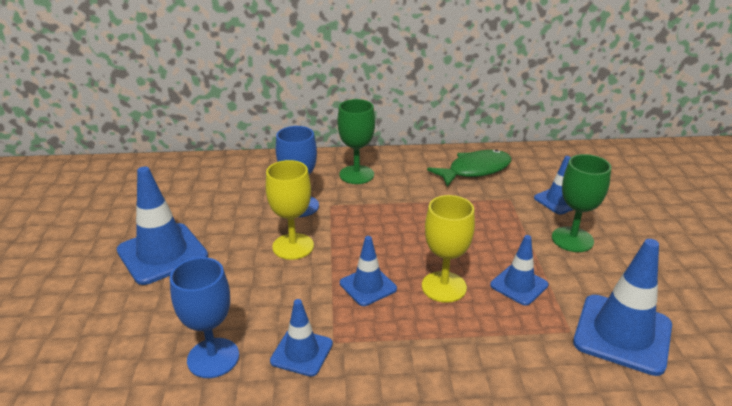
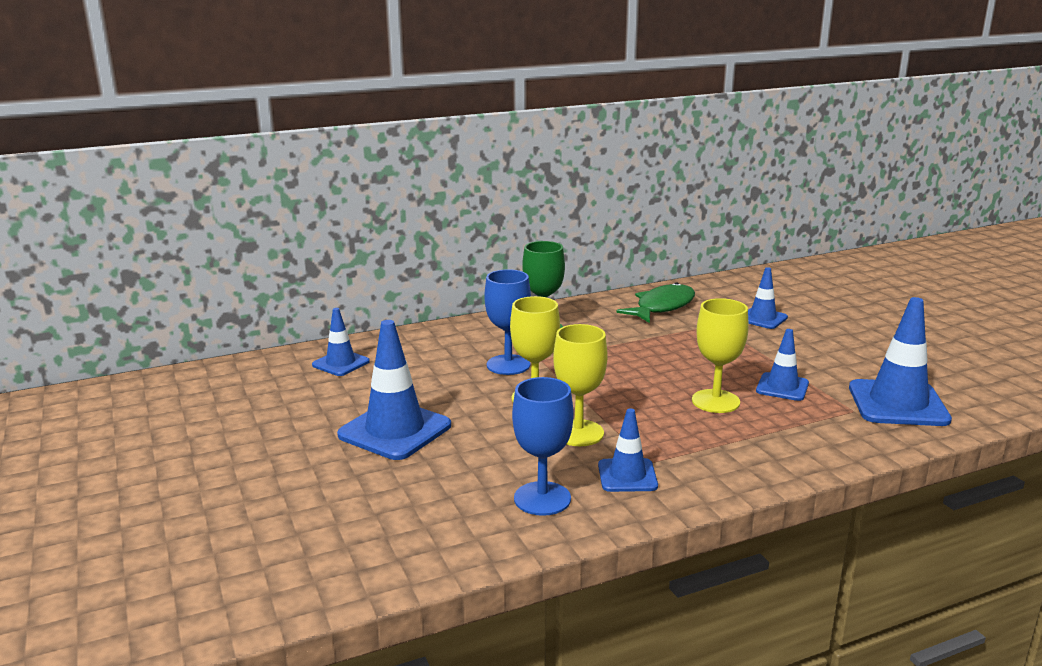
camera: 20 degrees left, 10 degrees down
(298, 293) = (578, 433): none -> yellow goblet
(368, 286) = (643, 414): blue traffic cone -> blue traffic cone (341, 363)
(572, 239) = (800, 345): green goblet -> none

